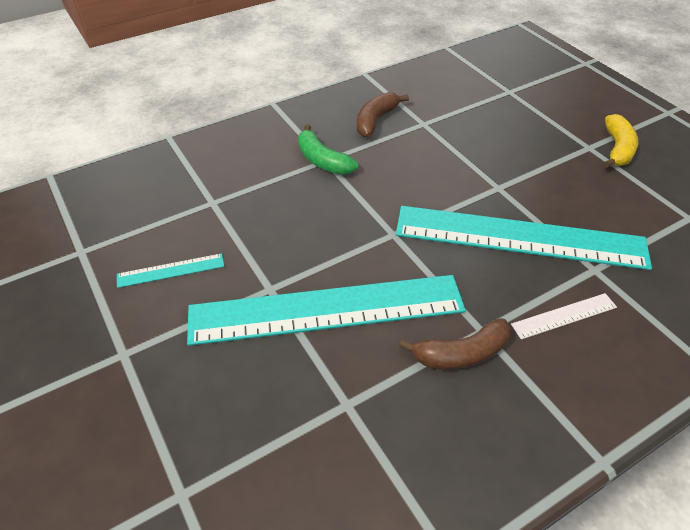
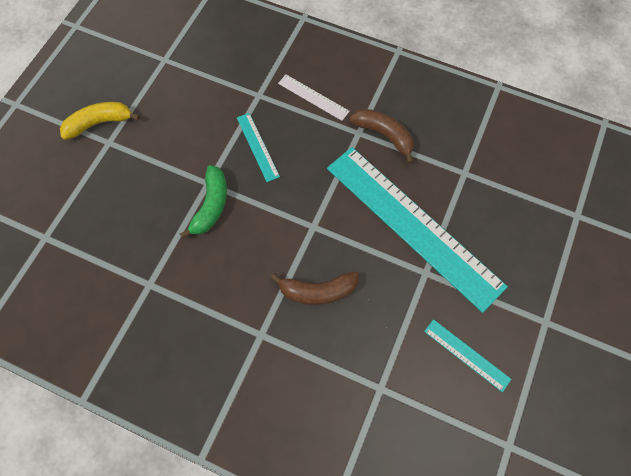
camera: 125 degrees left, 20 degrees up
(322, 160) = (263, 336): green banana -> green banana (211, 206)
(376, 120) = (170, 330): brown banana -> brown banana (318, 291)
(519, 237) = (258, 146): turquoise ruler -> turquoise ruler, size x0.41

